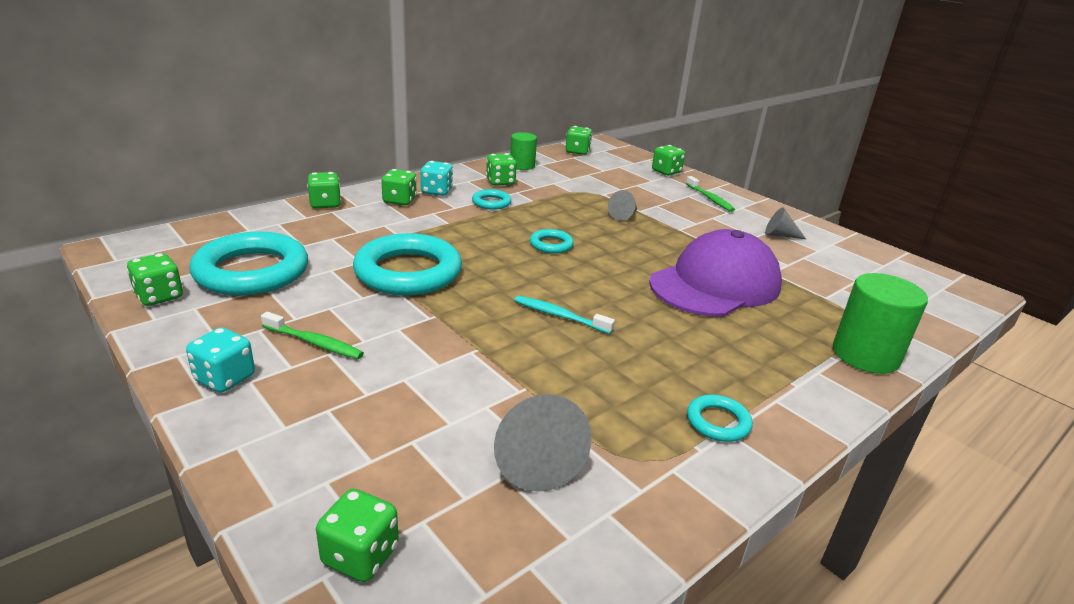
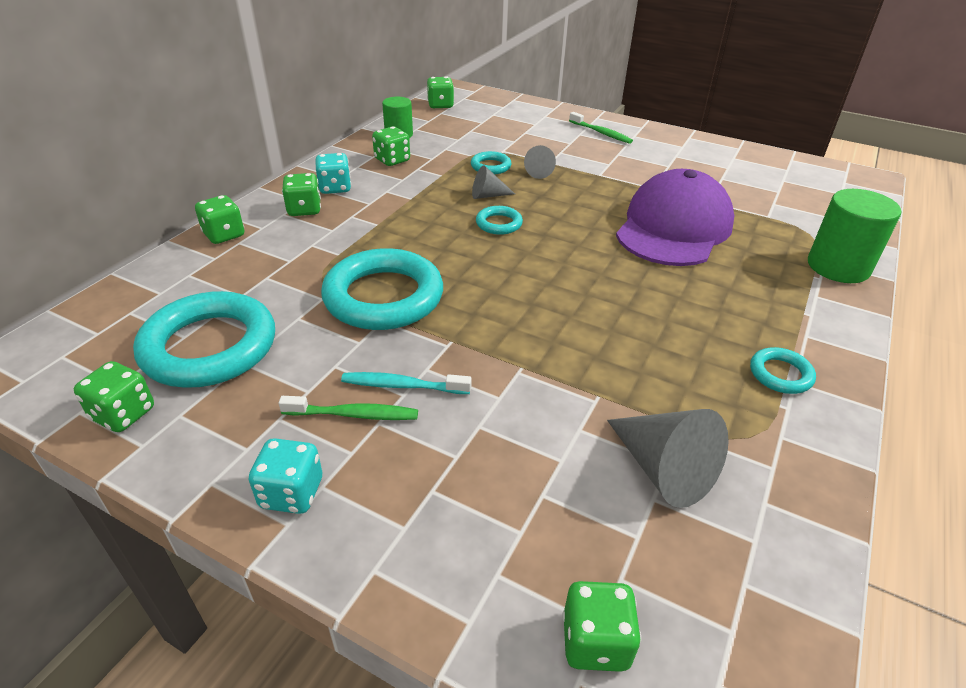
camera: 20 degrees left, 10 degrees up
(491, 203) = (402, 188): turquoise ring -> turquoise ring (490, 166)
(559, 316) = (568, 304): turquoise toothbrush -> turquoise toothbrush (402, 385)
(666, 172) = (541, 111): green dice -> none
(780, 235) = (687, 159): grey cone -> grey cone (488, 195)

